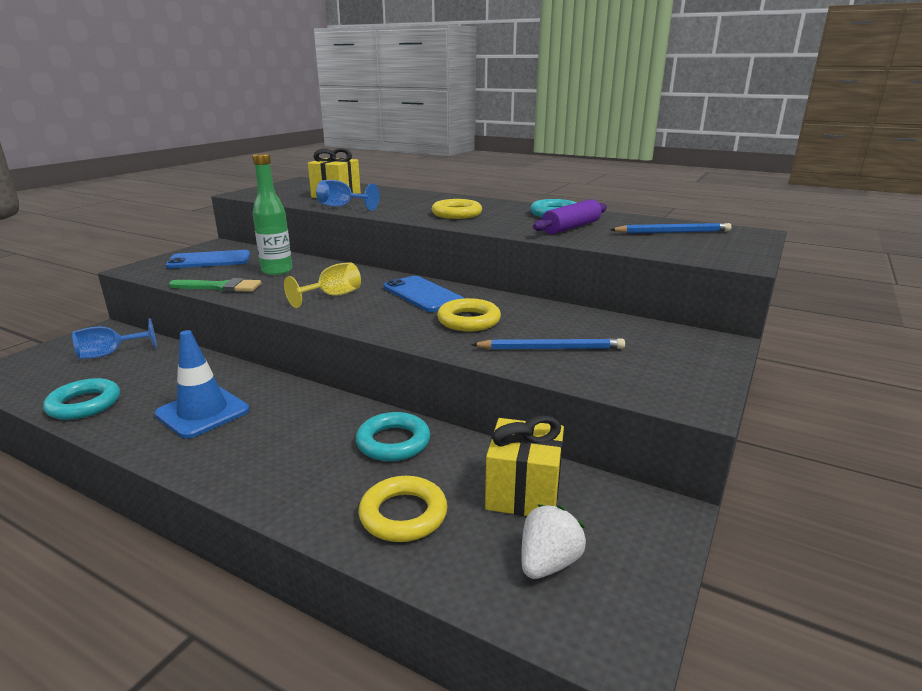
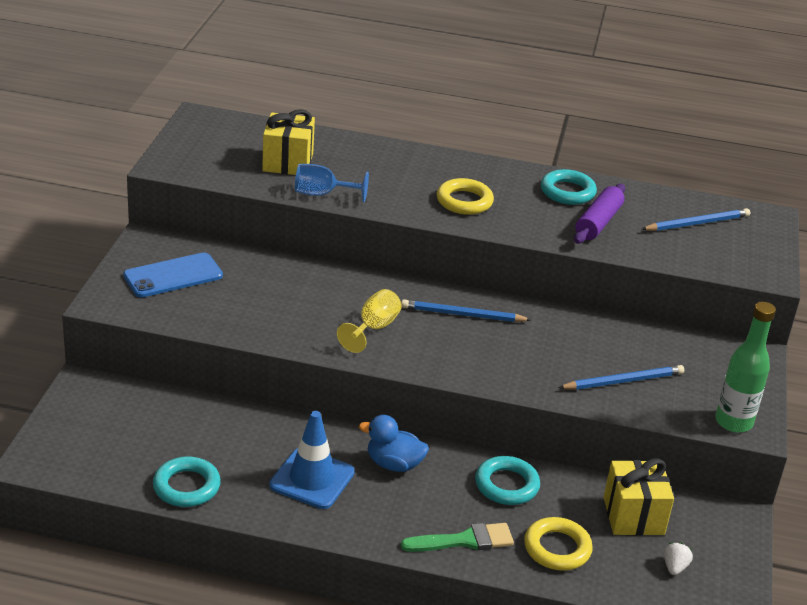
camera: 20 degrees left, 10 degrees up
(110, 354) = (134, 418): blue goblet -> none
(220, 287) = (240, 327): green brush -> green brush (464, 540)
(277, 271) = (274, 289): green bottle -> green bottle (733, 422)
(293, 410) = (394, 464): none -> blue duck
(422, 294) = (462, 315): blue phone -> blue pencil
(469, 320) = (532, 351): yellow ring -> none
(548, 563) = (674, 567): white strawberry -> white strawberry, size x0.64

